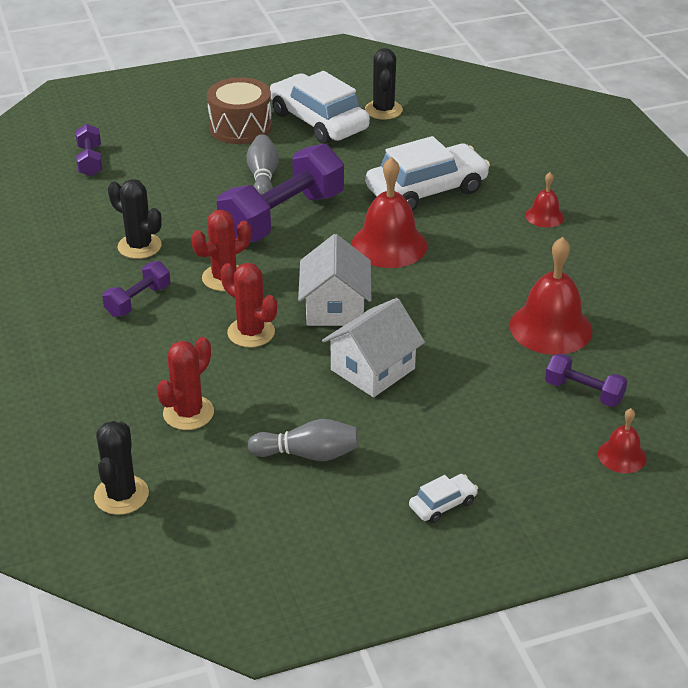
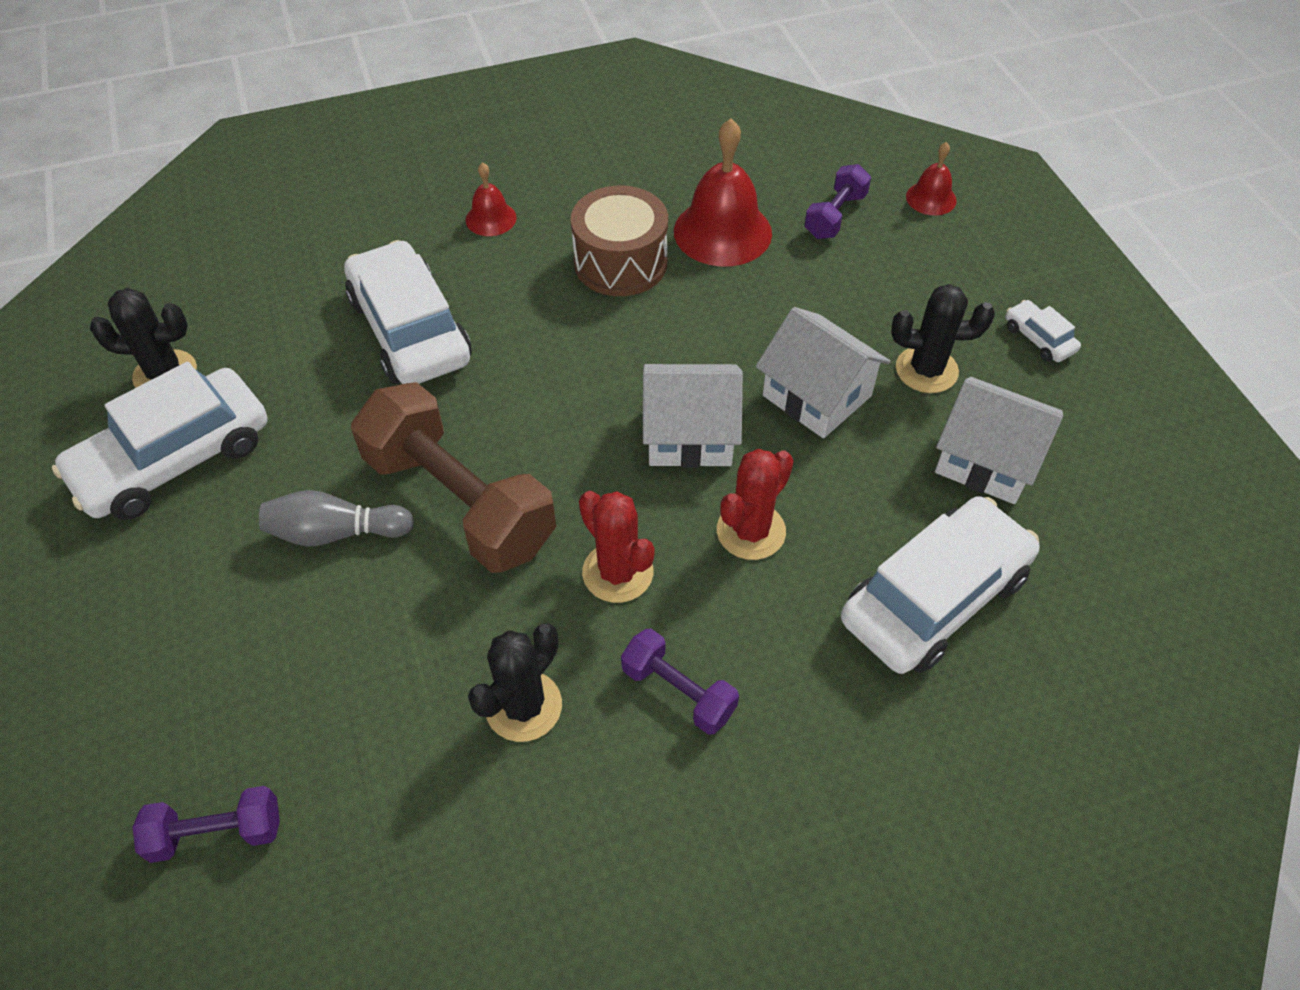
camera: 90 degrees left, 15 degrees up
(121, 495) = (1112, 665): black cactus -> black cactus (926, 370)
(188, 413) = (934, 597): red cactus -> white car
(240, 127) = (160, 574): brown drum -> brown drum (620, 263)
(282, 217) = (459, 502): purple dumbbell -> brown dumbbell
(308, 454) = (987, 460): grey bowling pin -> white house
(389, 245) = (543, 374): red bell -> none

